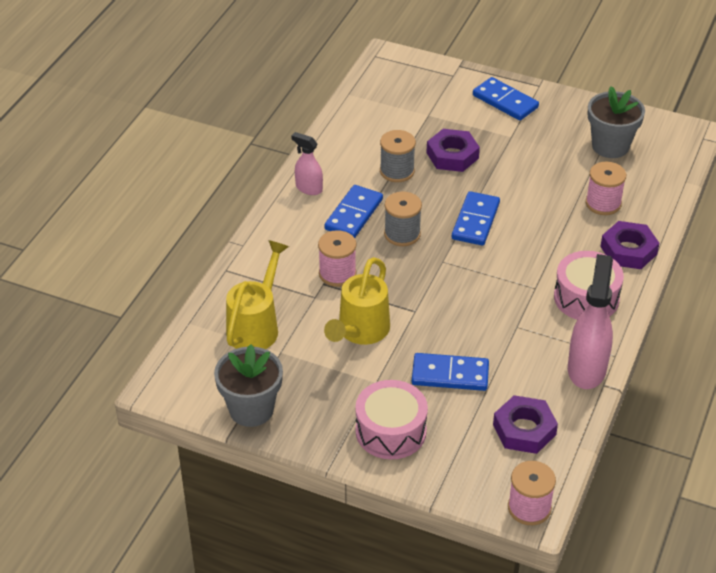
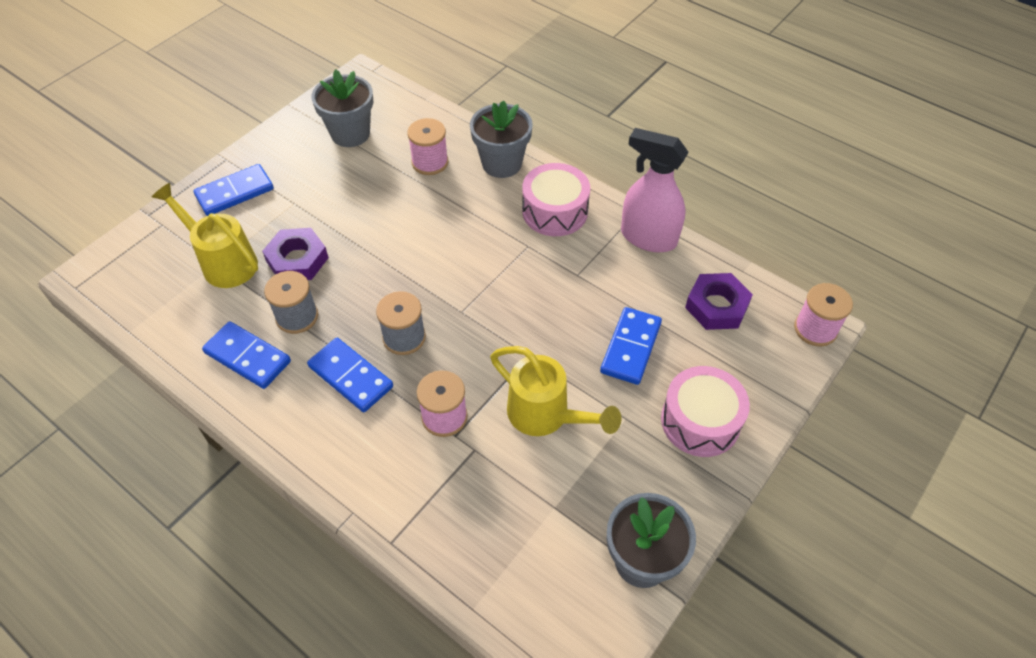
camera: 75 degrees left, 10 degrees up
(256, 326) = (504, 526): yellow watering can -> yellow watering can (223, 262)
(308, 188) = (282, 414): pink spray bottle -> none
(475, 221) = (412, 267): blue domino -> blue domino (248, 357)
(628, 250) = (502, 163): purple nut -> grey flower pot

